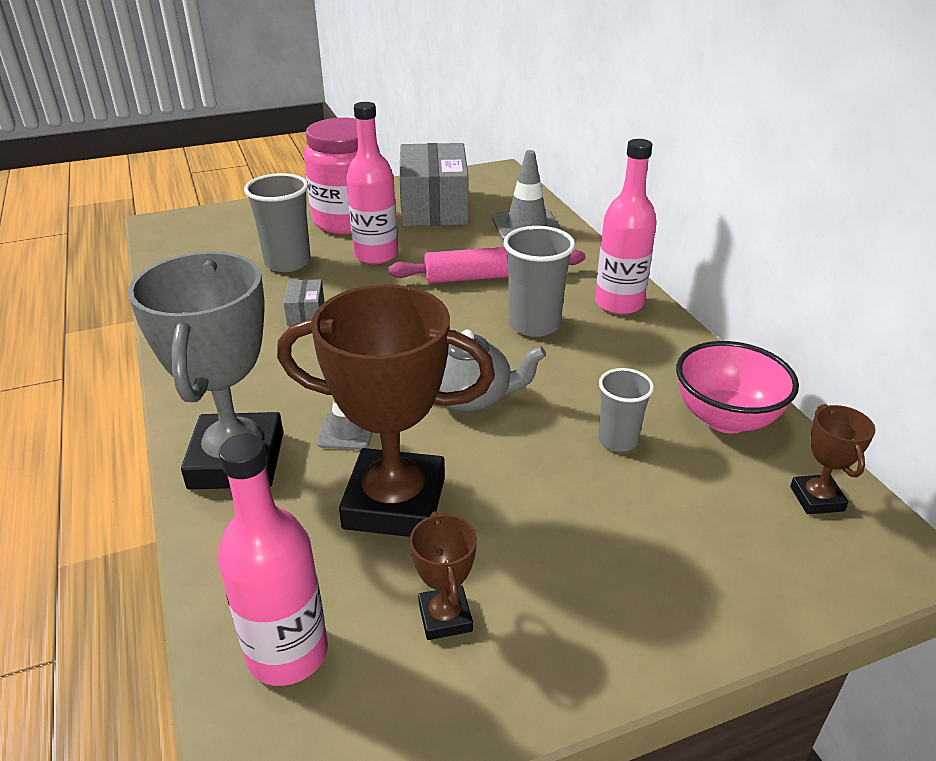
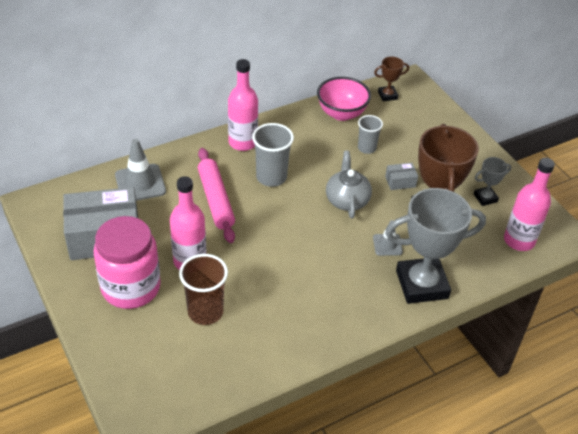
camera: 100 degrees left, 10 degrees up
(287, 262) = (205, 312): grey cup -> brown cup
(306, 313) = (275, 286): grey box -> grey box (400, 182)
(445, 617) = (485, 198): brown trophy -> grey trophy

